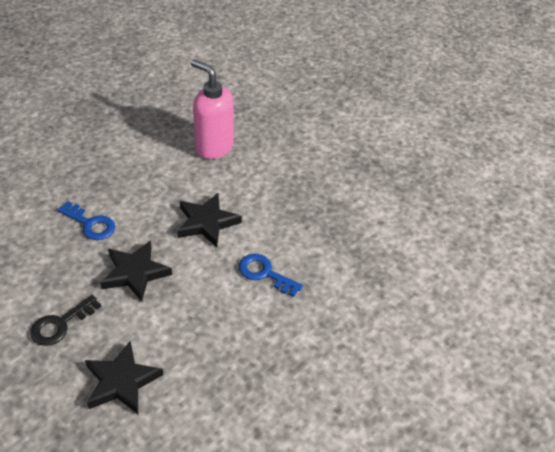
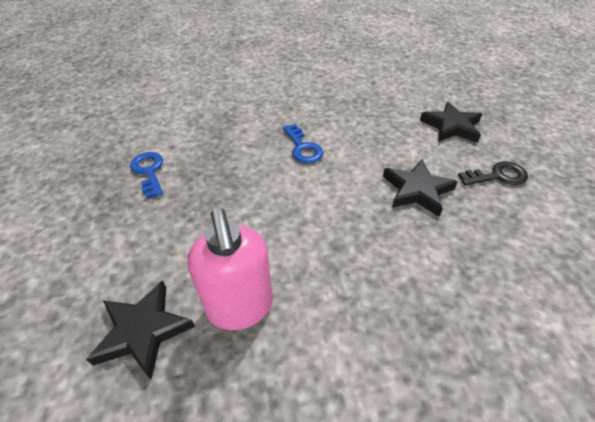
camera: 145 degrees left, 0 degrees up
(91, 224) = (453, 261): blue key -> blue key (149, 171)
(207, 222) = (321, 208): black star -> black star (143, 331)

